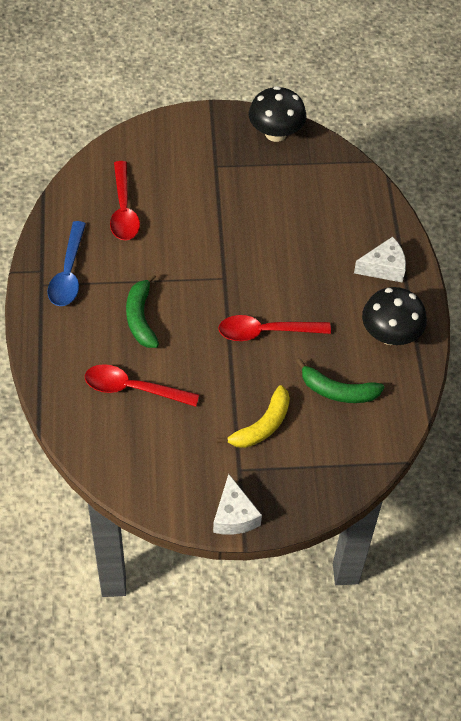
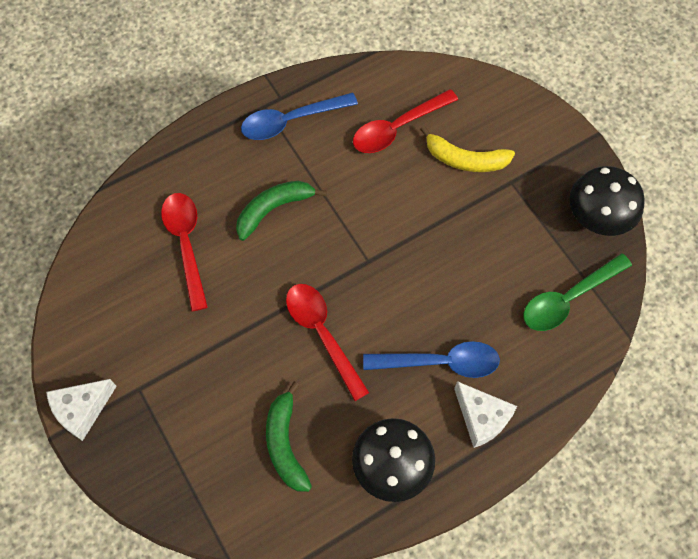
camera: 65 degrees right, 10 degrees up
(262, 425) = (202, 386): yellow banana -> yellow banana (465, 159)
(326, 179) = (568, 299): none -> green spoon
(330, 272) = (440, 362): none -> blue spoon

